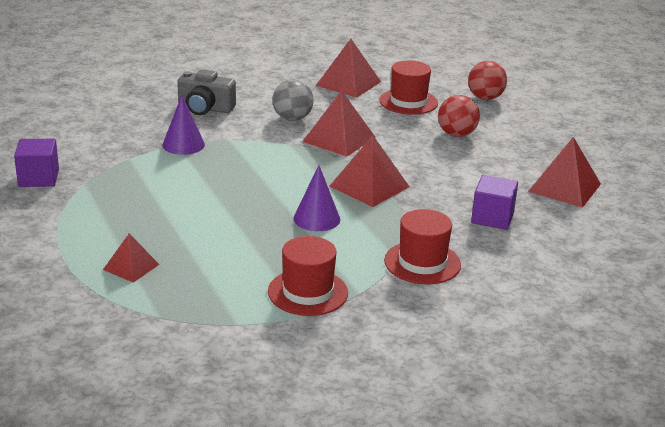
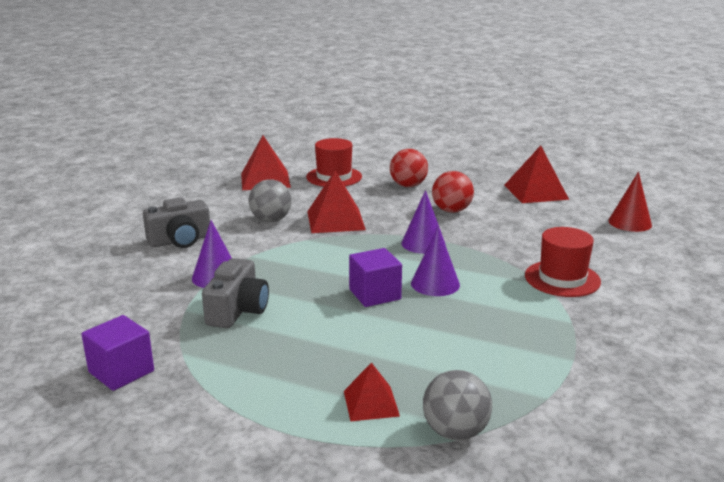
camera: 40 degrees left, 5 degrees down
(146, 308) = (455, 432): none -> grey ball
(157, 173) = (238, 310): none -> grey camera
(308, 292) = (540, 341): red hat -> none
(369, 186) = (423, 243): red pyramid -> purple cone
(485, 98) = (379, 157): red ball -> red ball (451, 210)
(492, 218) = (538, 228): purple cube -> purple cube (375, 294)
(593, 252) = (630, 222): none -> red cone

